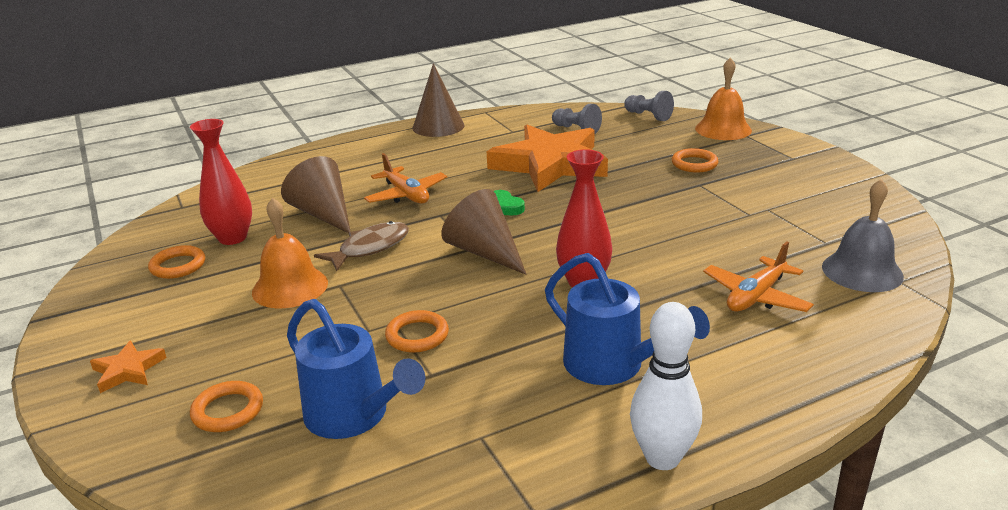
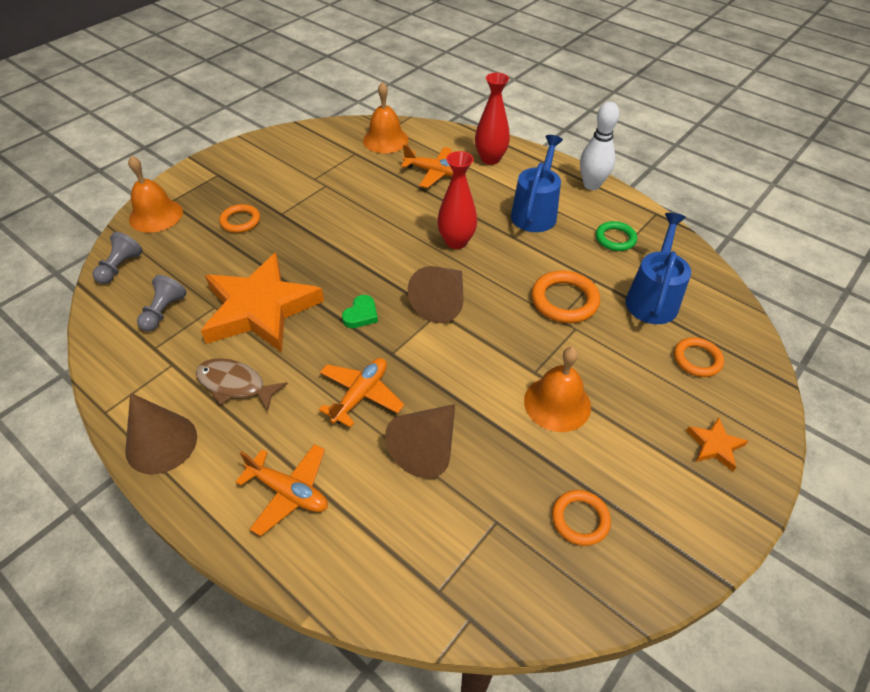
camera: 115 degrees left, 20 degrees up
(232, 238) = (509, 504): red vase -> red vase (490, 159)
(349, 161) = (289, 492): none -> orange plane
(370, 248) = (471, 378): brown fish -> brown fish (235, 385)
(417, 335) = (564, 300): orange ring -> orange ring, size x1.52
(500, 429) = (615, 239): none -> green ring
(862, 271) = (385, 140): grey bell -> orange bell

